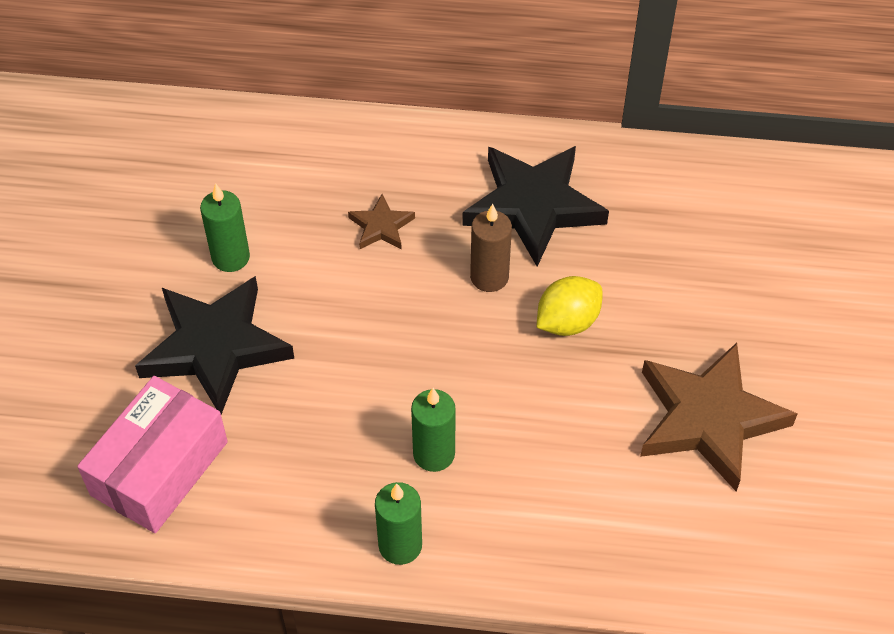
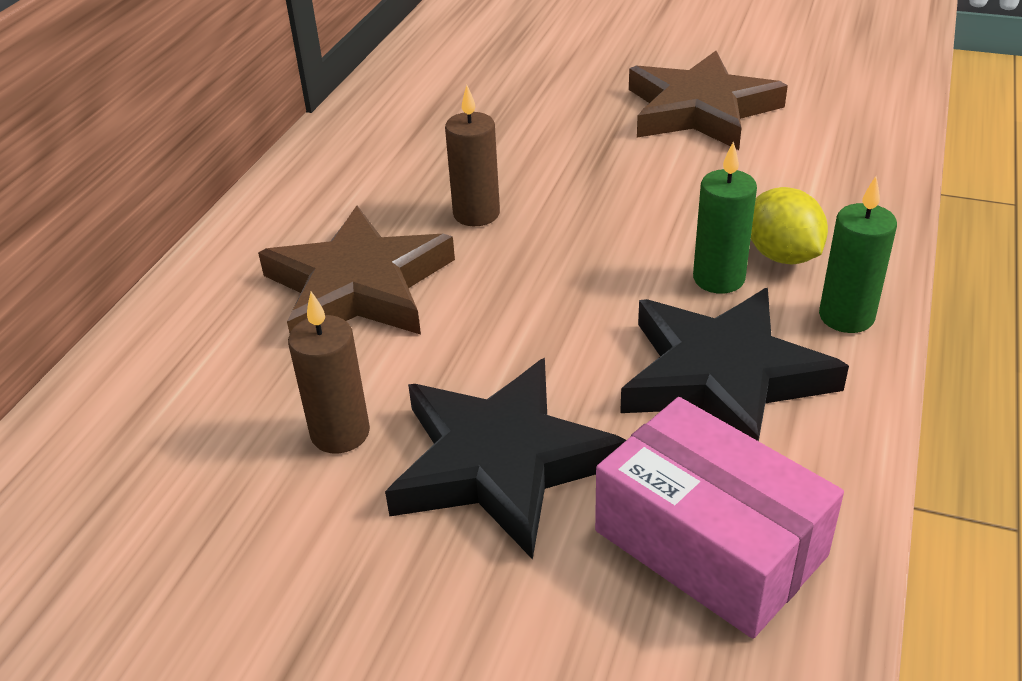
camera: 75 degrees left, 15 degrees down
(230, 257) = (340, 433): green candle -> brown candle
(381, 226) = (359, 286): brown star -> brown star, size x2.16
(533, 206) = (389, 174): black star -> black star (723, 377)
(567, 322) = (558, 171): yellow lemon -> yellow lemon (782, 255)

